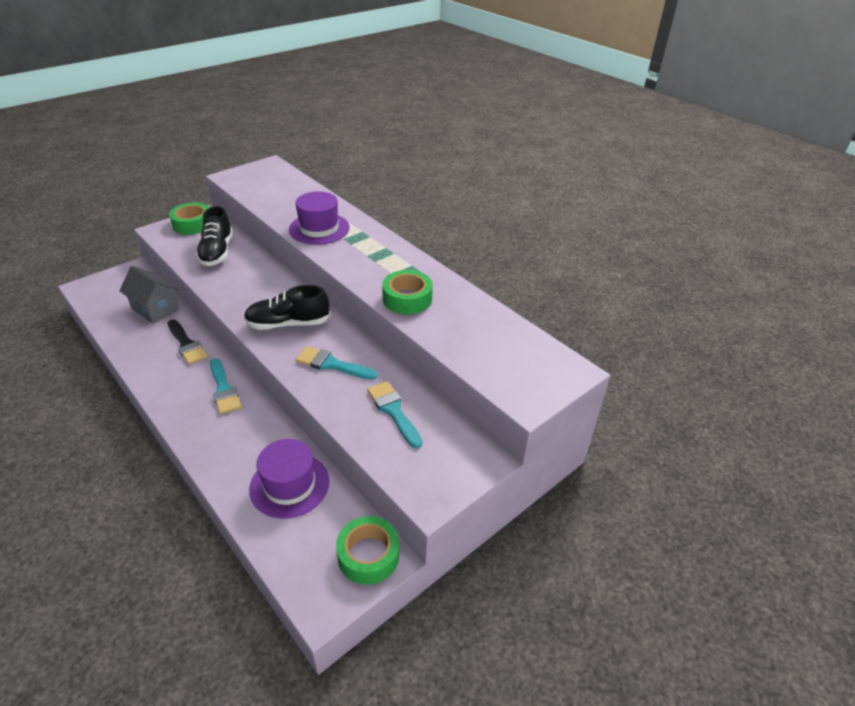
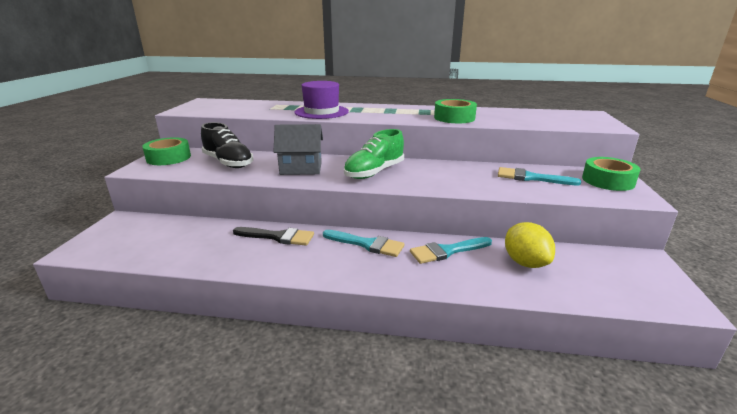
camera: 40 degrees left, 15 degrees down
(155, 309) = (200, 231): grey house -> grey house (301, 168)
(288, 324) = (374, 172): black shoe -> green shoe
(289, 485) = (525, 262): purple hat -> yellow lemon
(331, 364) = (448, 176): turquoise brush -> turquoise brush (447, 251)
(368, 555) = (638, 264): green tape -> green tape (608, 181)

